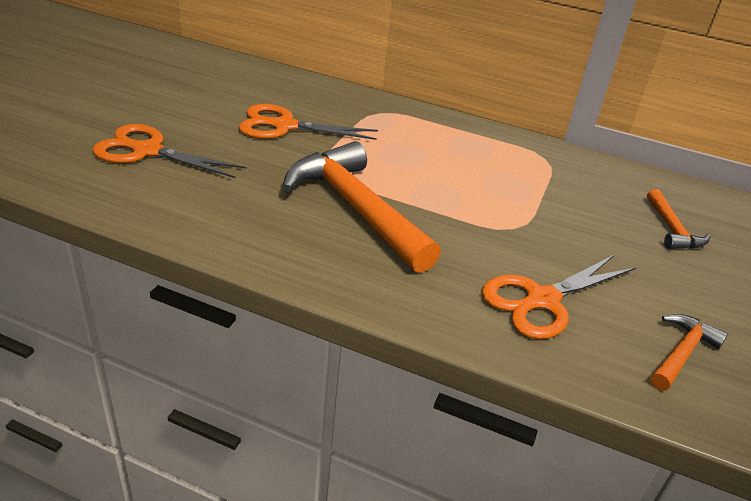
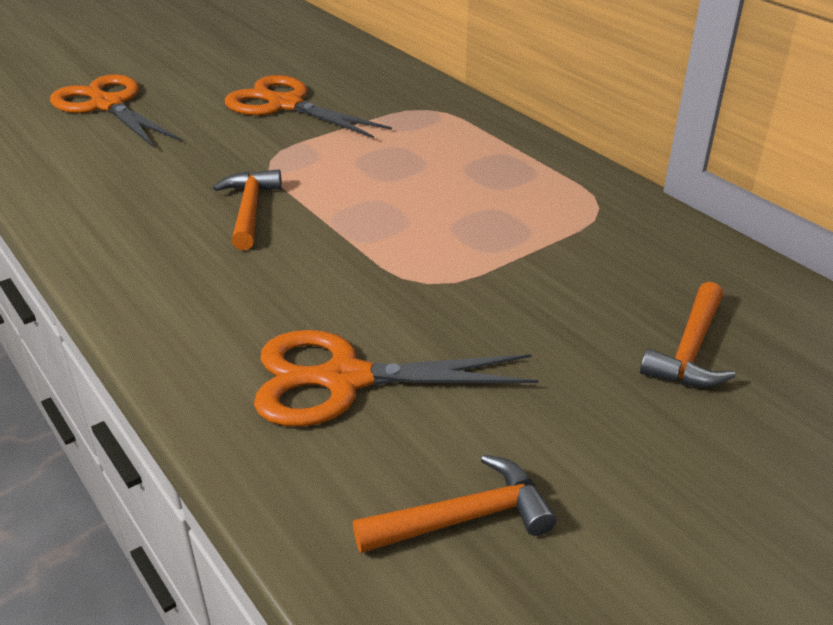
camera: 35 degrees right, 0 degrees up
(356, 208) = (249, 210): orange hammer -> orange hammer, size x0.48

